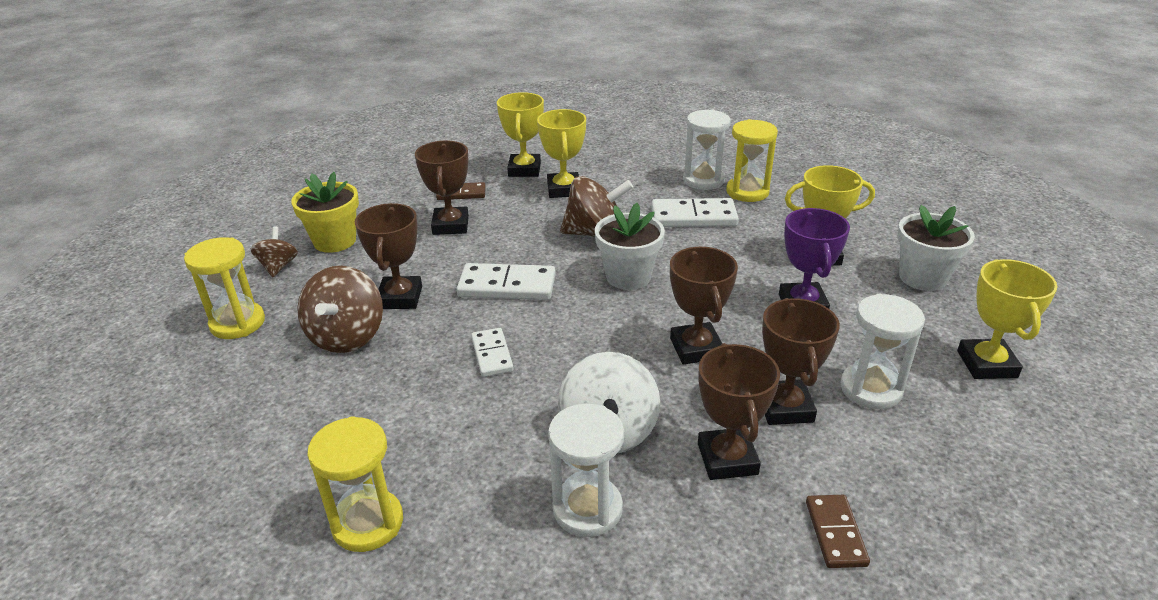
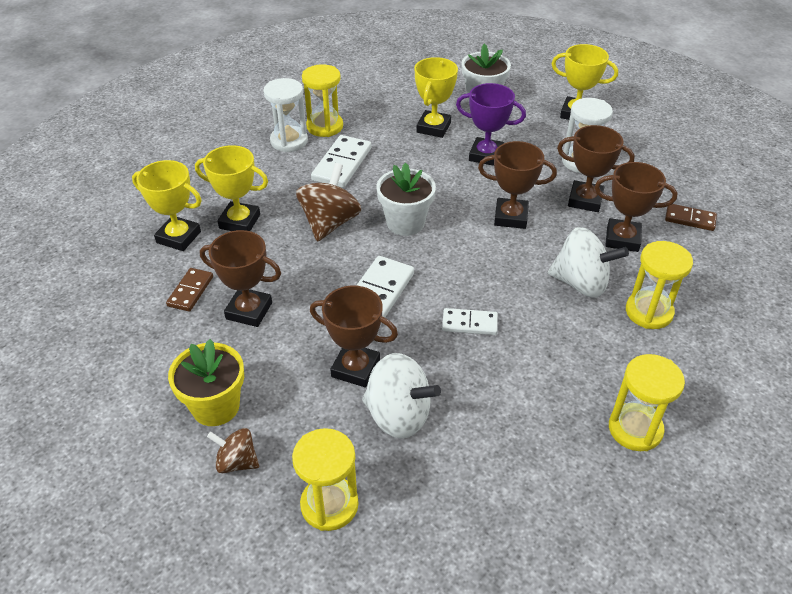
camera: 70 degrees left, 10 degrees up
(347, 336) = (398, 415): brown spinning top -> white spinning top
(587, 509) = (649, 312): white hourglass -> yellow hourglass

